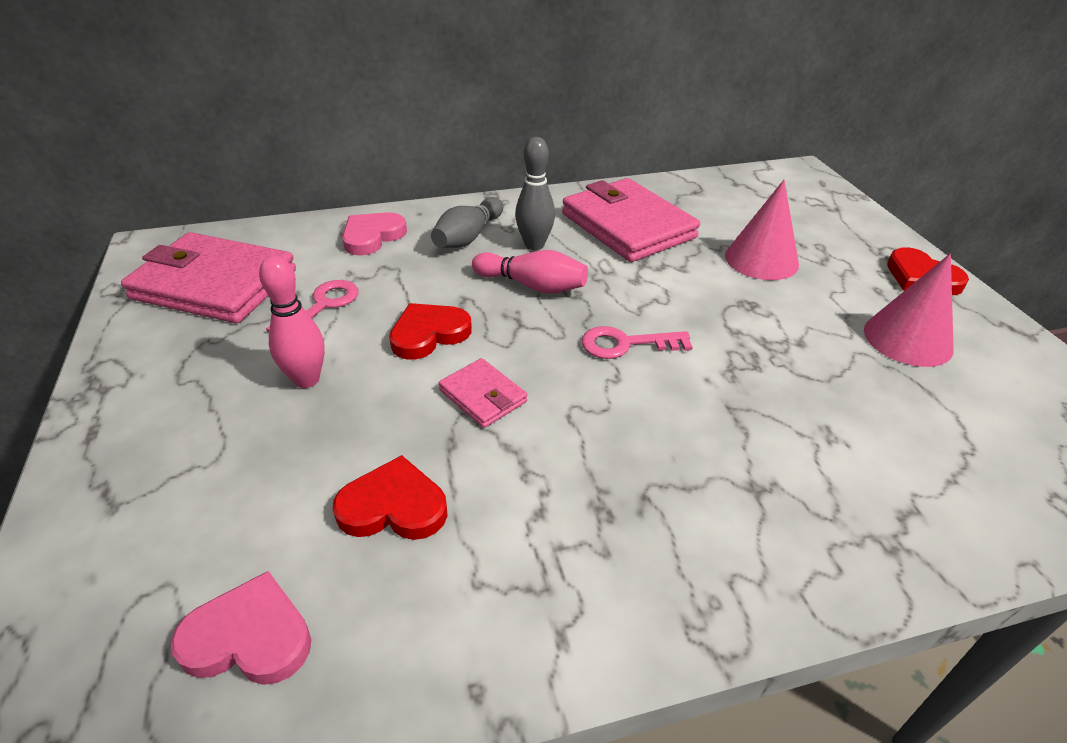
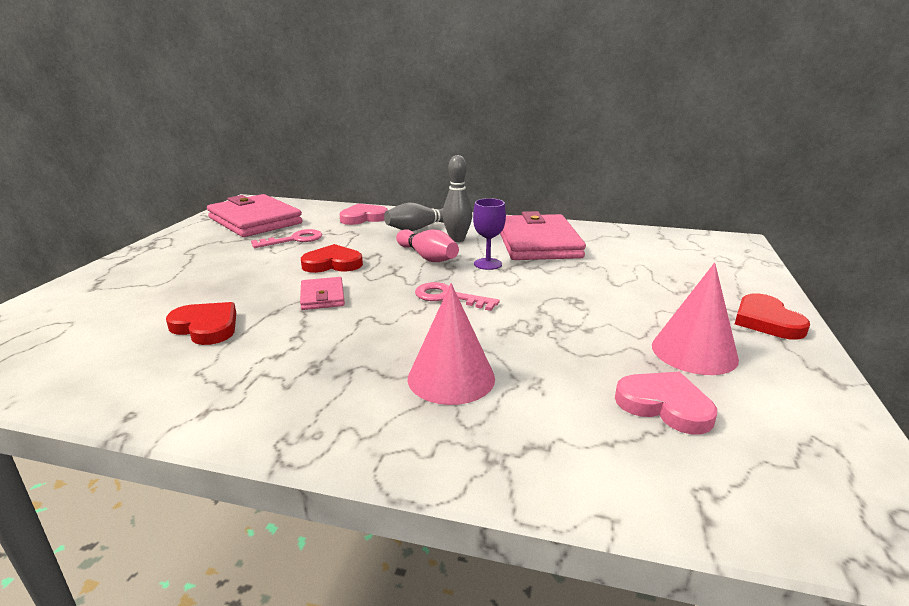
camera: 30 degrees right, 15 degrees down
(249, 637) = (71, 352): pink heart -> pink heart (664, 405)
(307, 379) = (242, 266): pink bowling pin -> none
(611, 276) = (488, 264): none -> purple goblet
(761, 259) = (622, 280): pink cone -> pink cone (451, 378)

